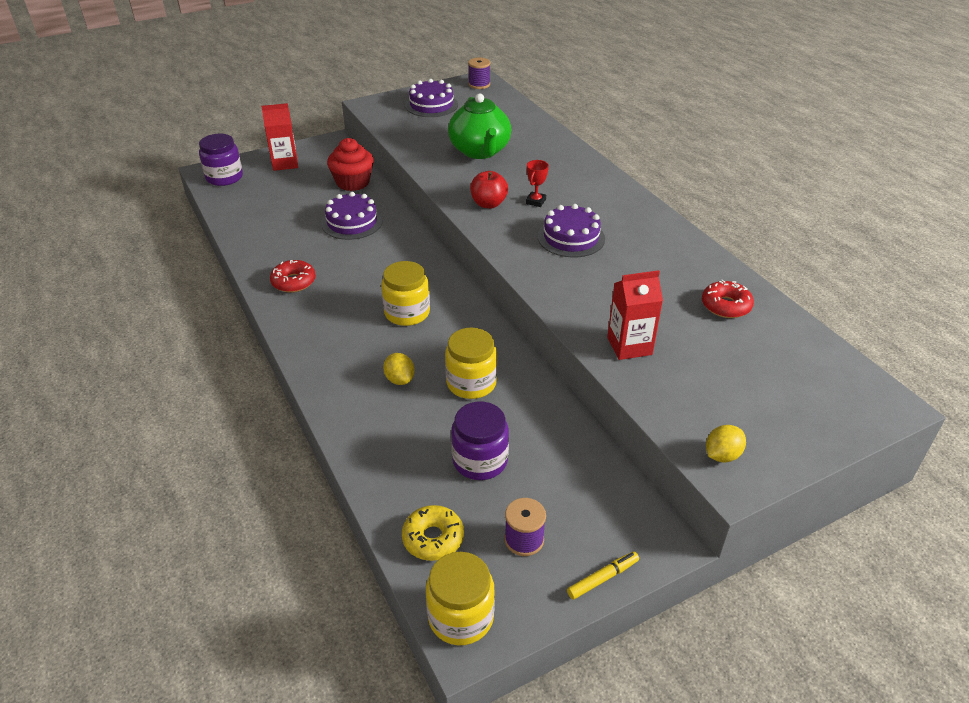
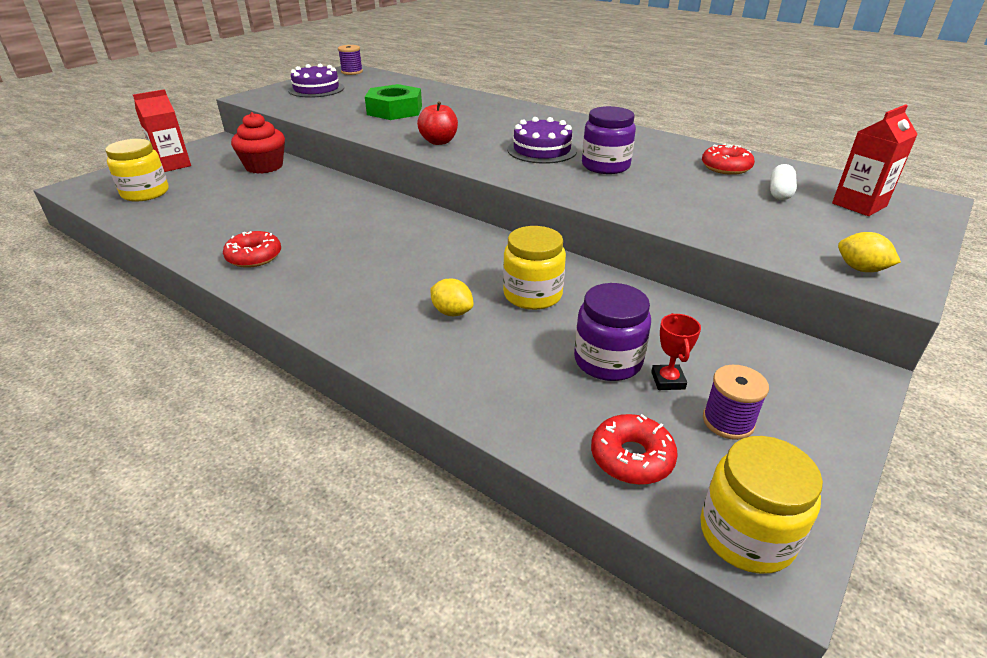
camera: 25 degrees left, 5 degrees down
(224, 177) = (102, 187): purple jar -> purple jar (605, 166)
(352, 222) = (287, 195): purple cake -> none
(407, 313) = (410, 254): yellow jar -> yellow jar (145, 193)
(433, 538) = (631, 457): yellow donut -> red donut
(480, 151) = (394, 110): green teapot -> green nut
(535, 201) = (482, 133): red trophy -> red trophy (668, 380)
(602, 578) = (841, 430): yellow marker -> none
(629, 346) = (681, 211): red carton -> red carton (859, 205)
(722, 455) = (860, 269): yellow lemon -> yellow lemon turned 75 degrees counterclockwise
(745, 351) = (780, 192): none -> white capsule

